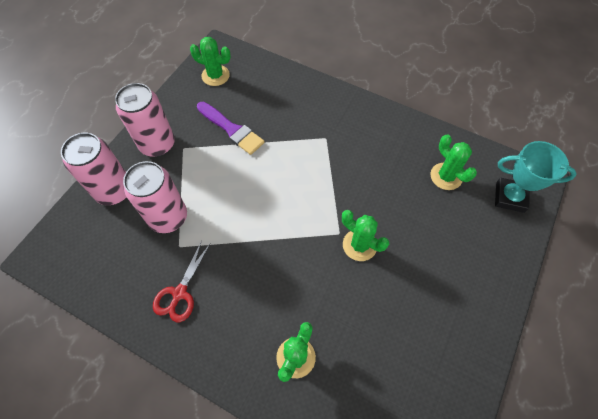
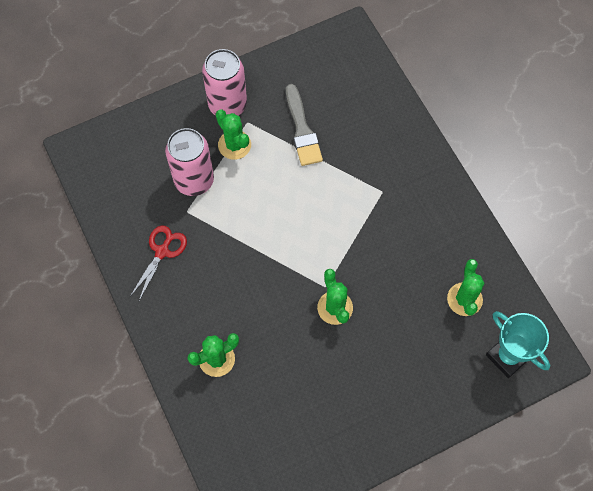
camera: 35 degrees right, 5 degrees up
(114, 191) = (165, 128): pink can -> none
(179, 294) = (162, 251): red scissors -> red scissors turned 150 degrees clockwise
(215, 75) = (326, 62): green cactus -> green cactus (234, 145)
(231, 129) = (302, 130): purple brush -> grey brush

